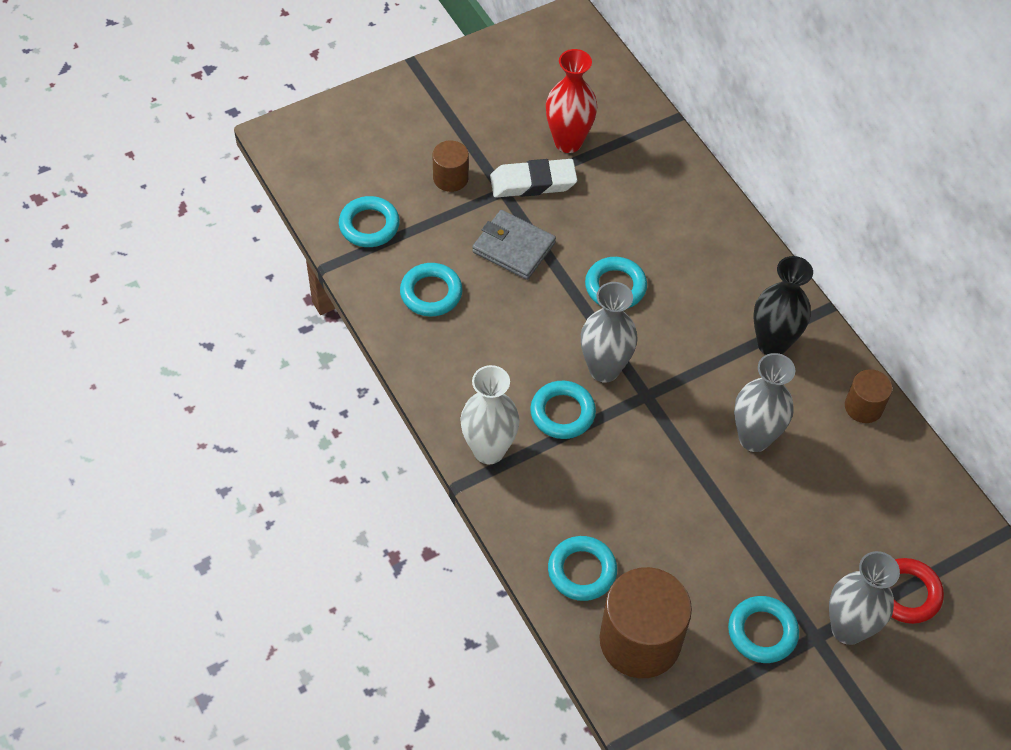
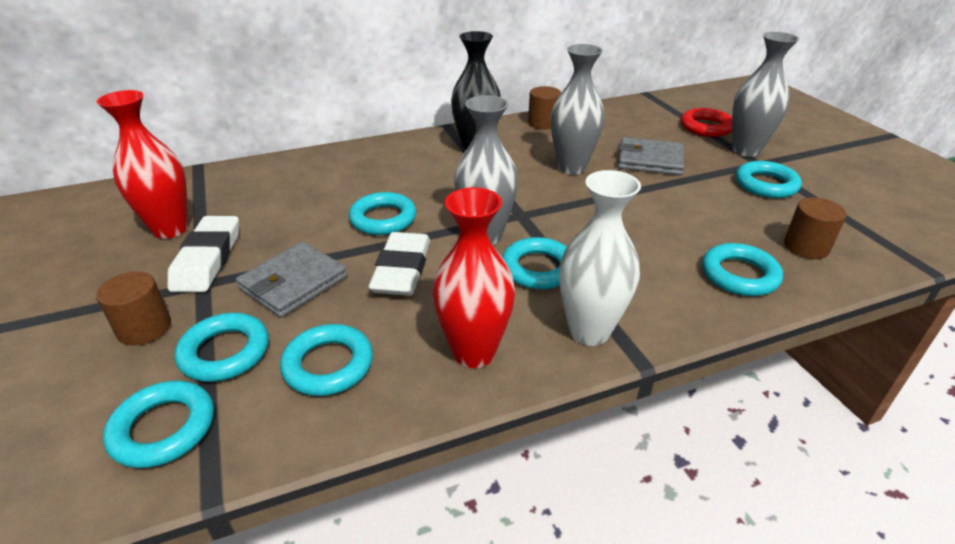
camera: 80 degrees left, 20 degrees down
(434, 232) = (225, 352): none -> turquoise ring
(455, 377) = (474, 352): none -> red vase
(543, 315) = (402, 270): none -> white eraser
(640, 640) = (806, 247): brown cylinder -> brown cylinder, size x0.52
(792, 518) = (650, 160): none -> grey wallet

